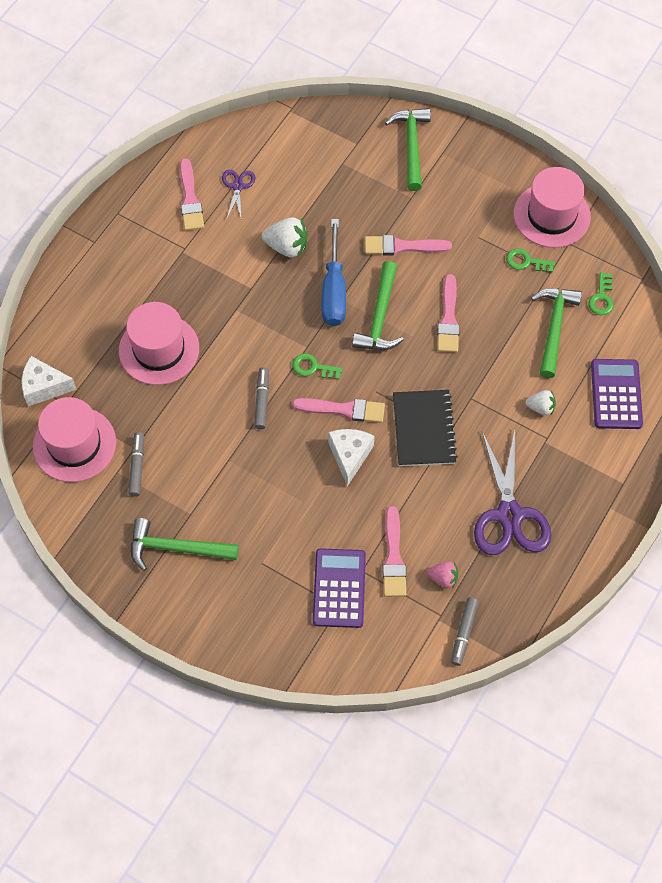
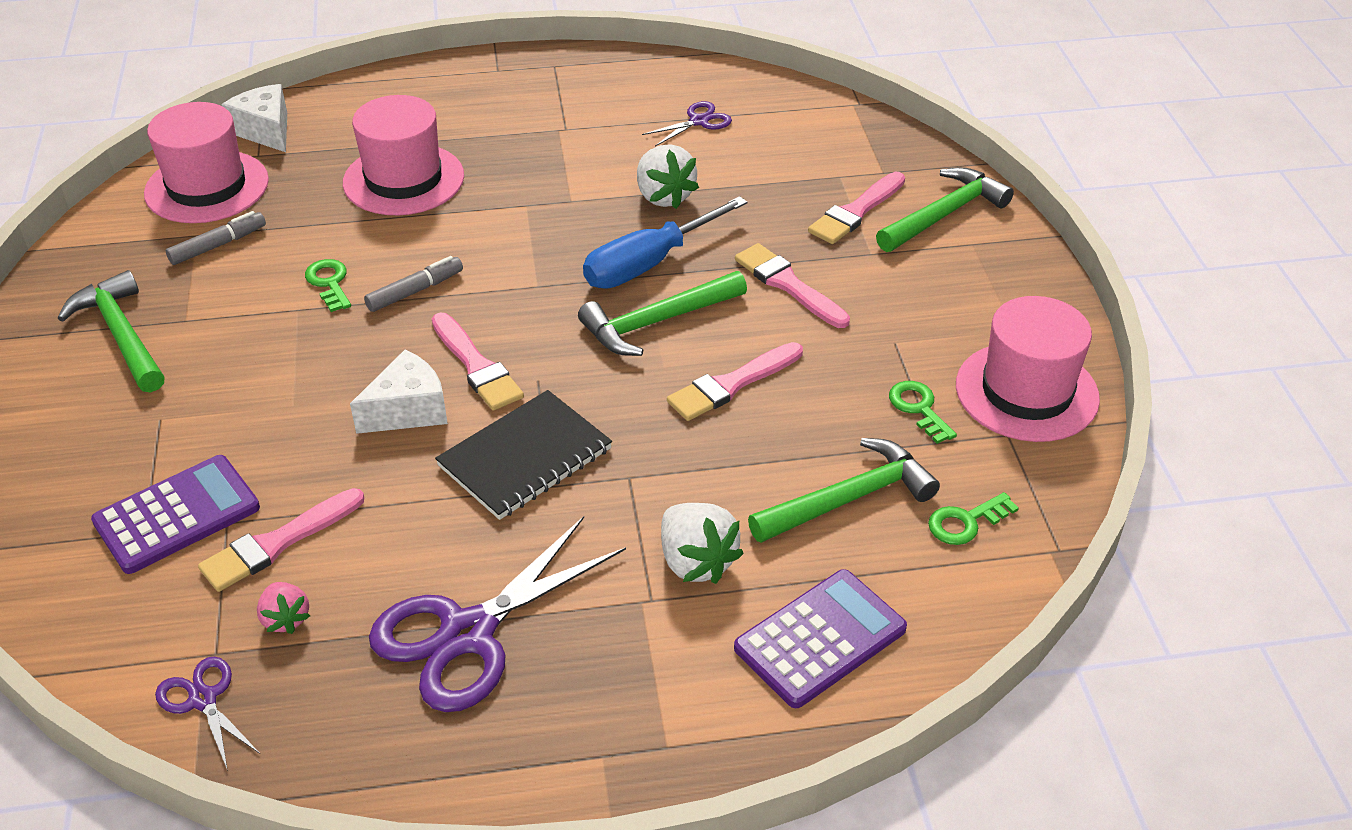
camera: 50 degrees right, 20 degrees down
(190, 199) = (636, 100): pink brush -> pink brush (856, 211)
(313, 367) = (512, 306): green key -> green key (329, 283)
(464, 633) = (203, 699): grey marker -> purple scissors
(540, 408) = (696, 562): white strawberry -> white strawberry, size x1.65

